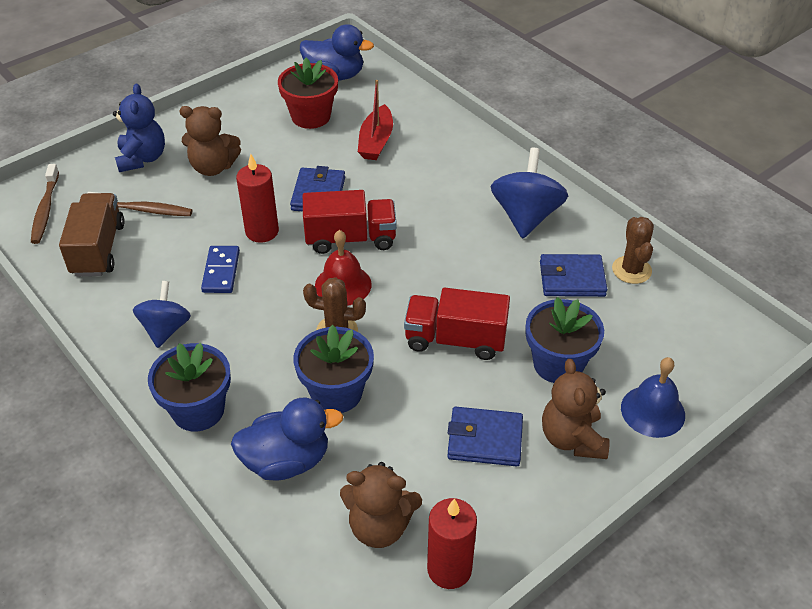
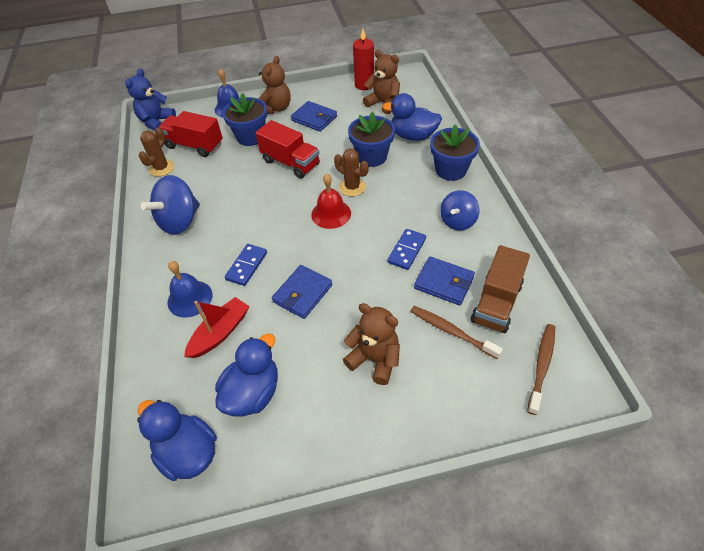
camera: 150 degrees left, 5 degrees up
(142, 158) = (438, 400): blue teddy bear -> blue teddy bear (156, 122)
(262, 231) = (363, 273): red candle -> none
(311, 116) = (253, 393): red flower pot -> blue duck
(350, 239) = (304, 245): red truck -> red truck (195, 145)
(400, 198) = (246, 266): none -> blue domino
(433, 155) = (190, 298): none -> blue bell
(572, 279) = (198, 174): blue wallet -> blue wallet (444, 283)

